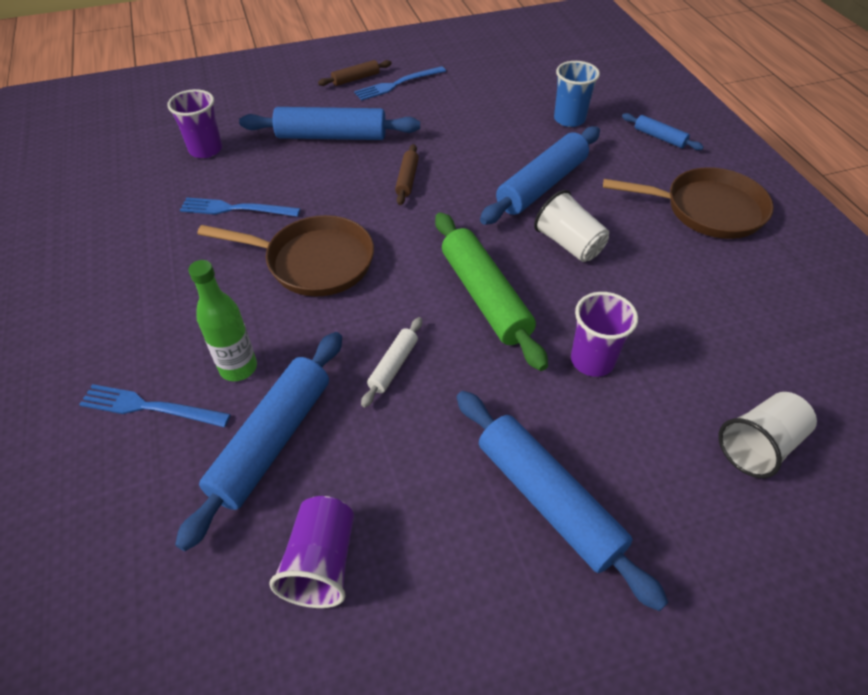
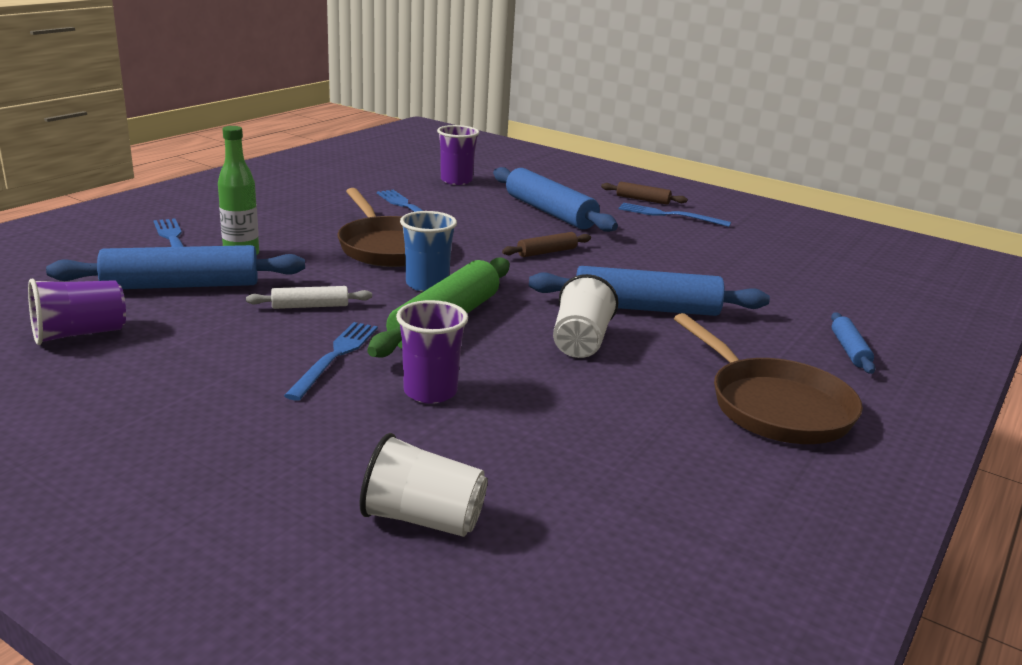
camera: 50 degrees right, 25 degrees down
(500, 391) = (335, 357): none -> blue fork
(547, 499) = (226, 410): blue rolling pin -> none
(569, 119) = (778, 297): blue cup -> blue cup (427, 284)

